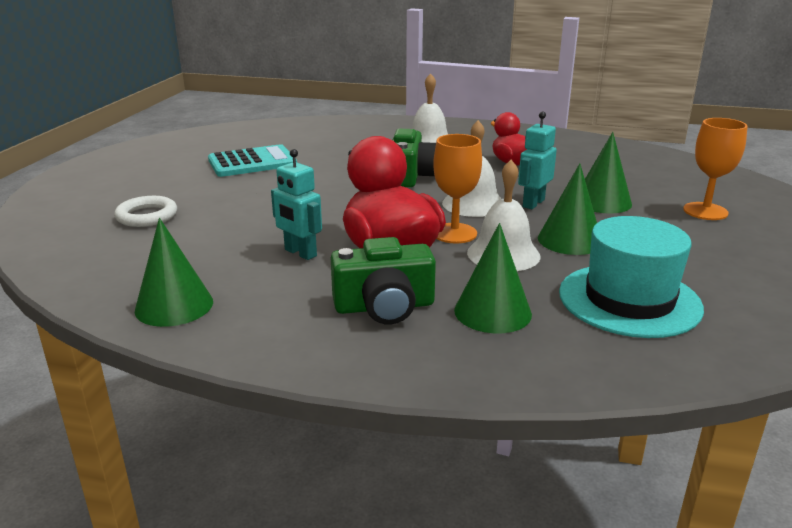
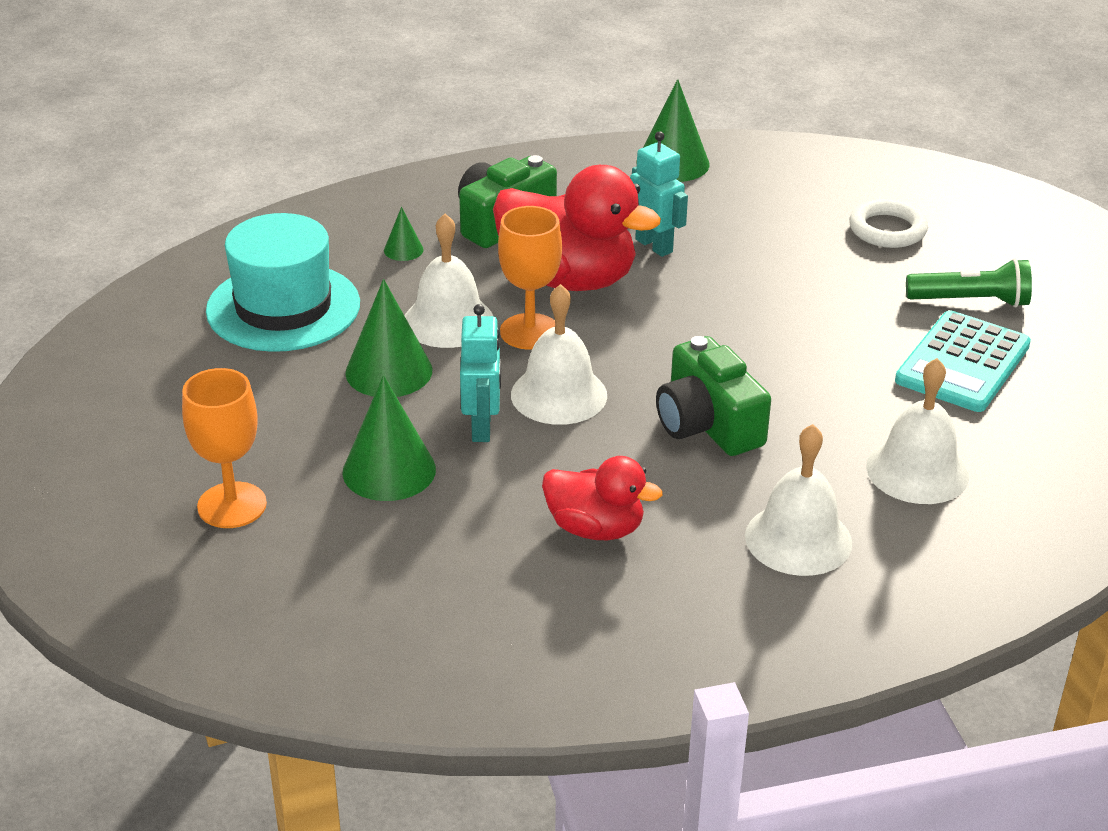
camera: 145 degrees right, 10 degrees up
(191, 178) = (971, 301): none -> green flashlight
(300, 253) = (654, 245): turquoise robot -> turquoise robot turned 45 degrees clockwise
(346, 144) = (917, 471): none -> white bell
(492, 312) = (403, 250): green cone -> green cone, size x0.50

